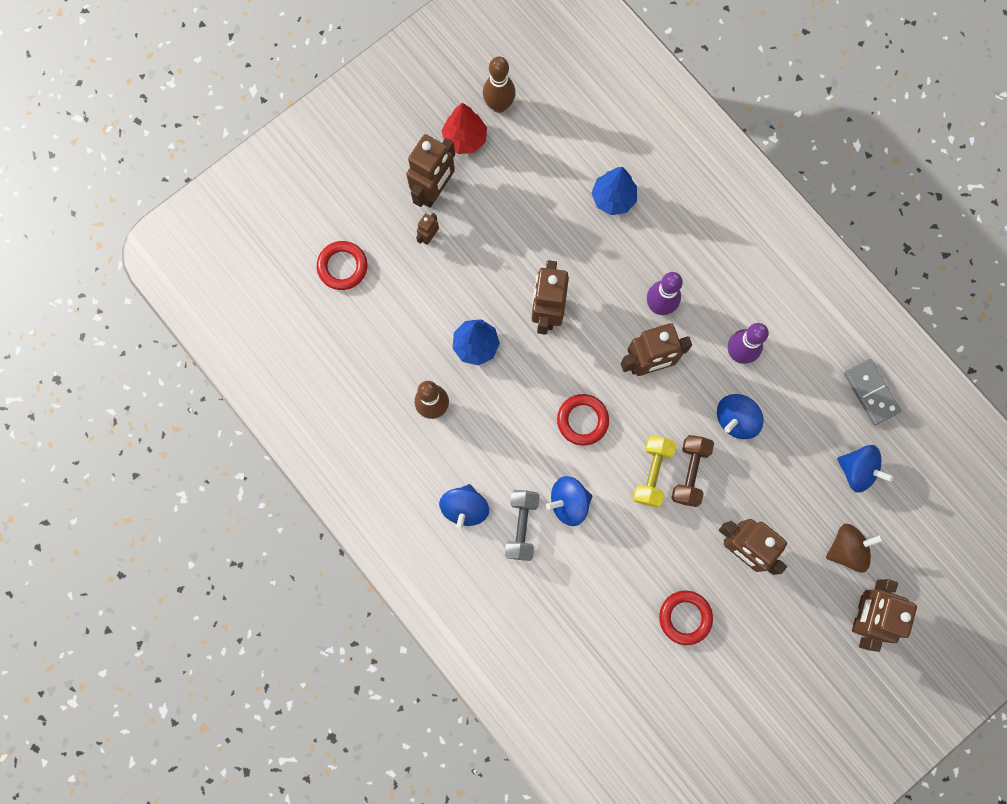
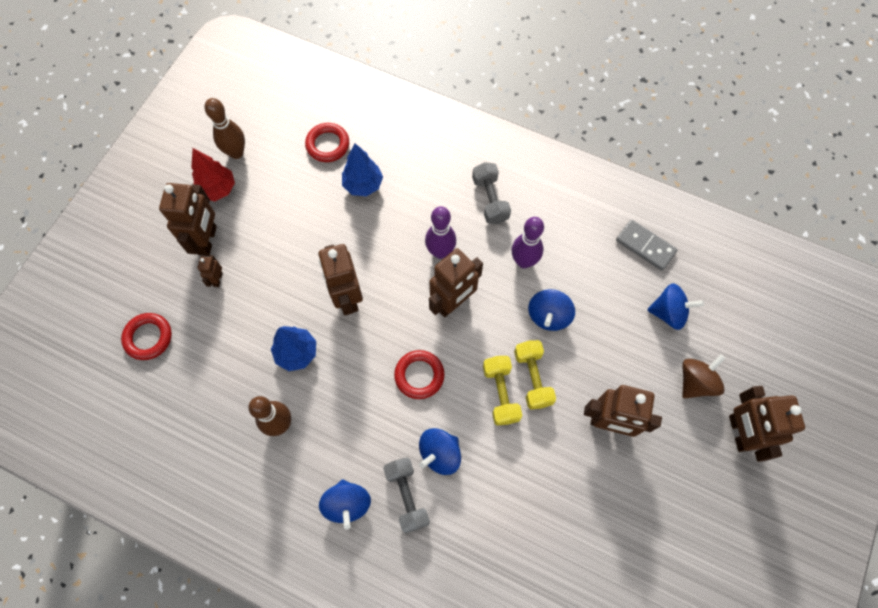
camera: 25 degrees left, 10 degrees down
(685, 617) = (592, 510): red ring -> red ring (328, 145)
(690, 472) = (532, 378): brown dumbbell -> yellow dumbbell
(736, 272) = (490, 200): none -> grey dumbbell

